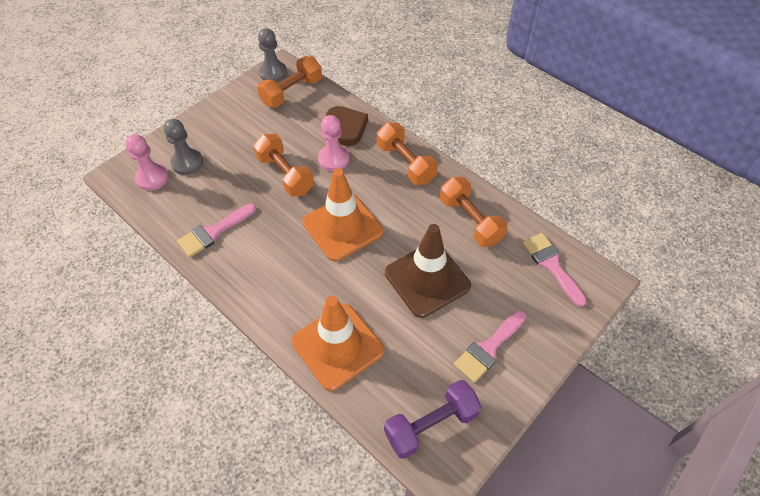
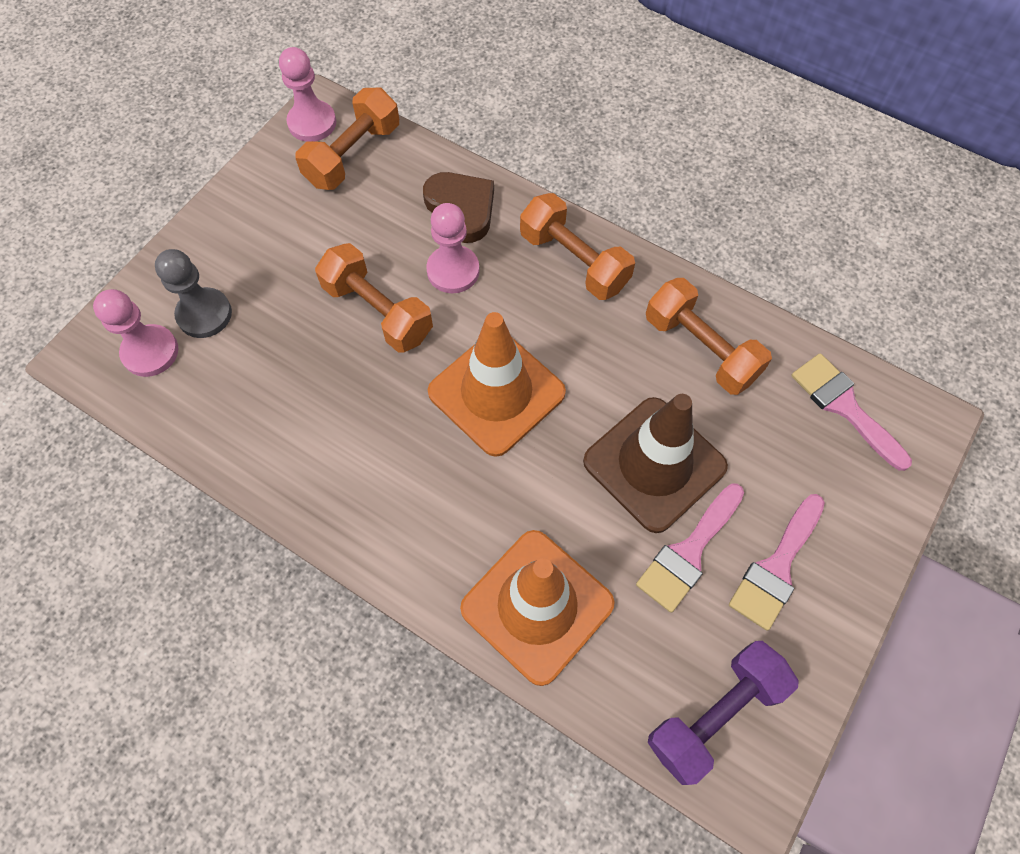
camera: 10 degrees left, 10 degrees up
(213, 232) = (282, 436): pink brush -> pink brush (688, 552)
(273, 73) = (312, 123): grey pawn -> pink pawn

